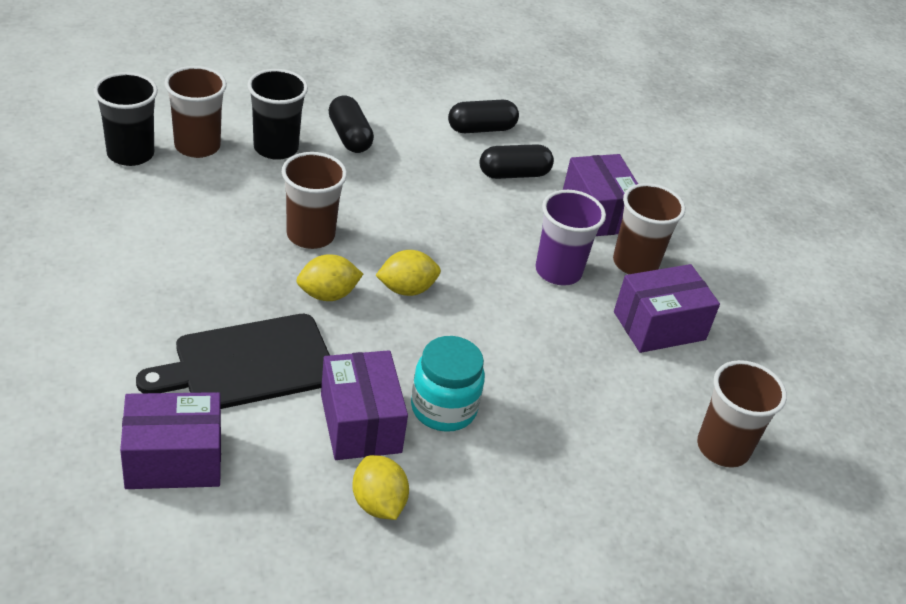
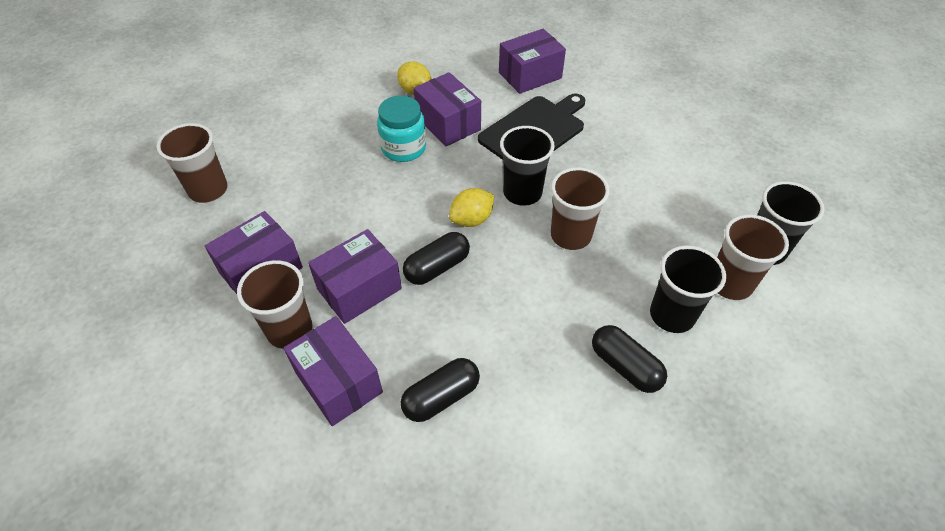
camera: 165 degrees right, 10 degrees up
(328, 294) = (522, 193): yellow lemon -> black cup
(481, 129) = (506, 458): black capsule -> black capsule (437, 267)
(558, 271) = (359, 289): purple cup -> purple box

